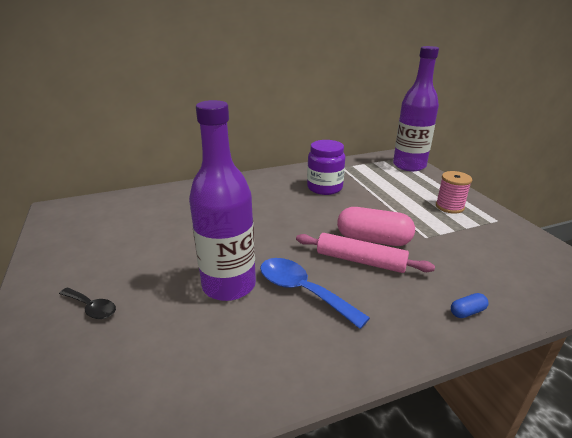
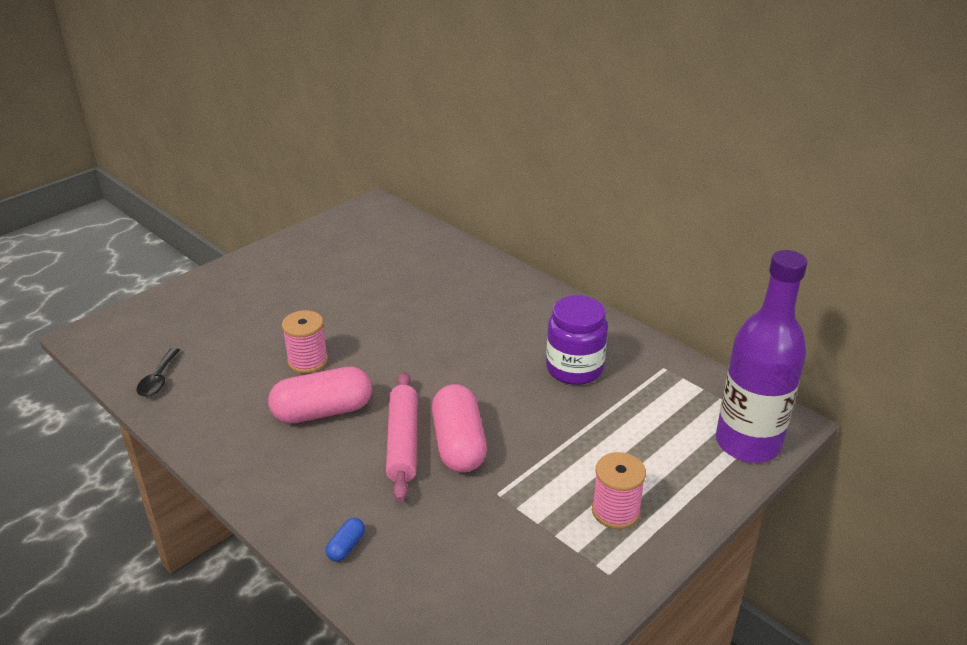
camera: 65 degrees right, 5 degrees up
(91, 308) = (242, 299): black spoon -> black spoon (158, 379)
(229, 285) = (308, 361): purple bottle -> pink spool
(302, 291) = (323, 411): blue spoon -> pink capsule
(467, 312) = (346, 547): blue capsule -> blue capsule turned 75 degrees clockwise

